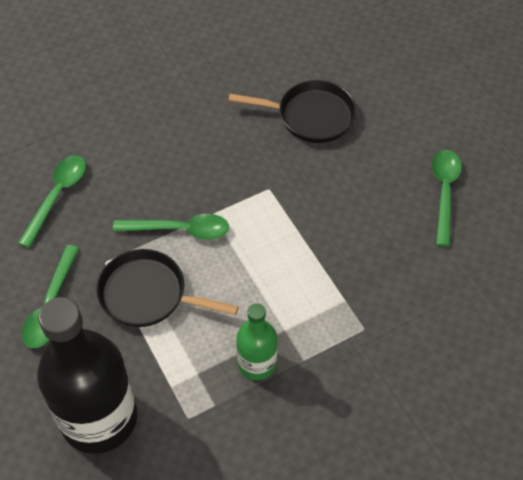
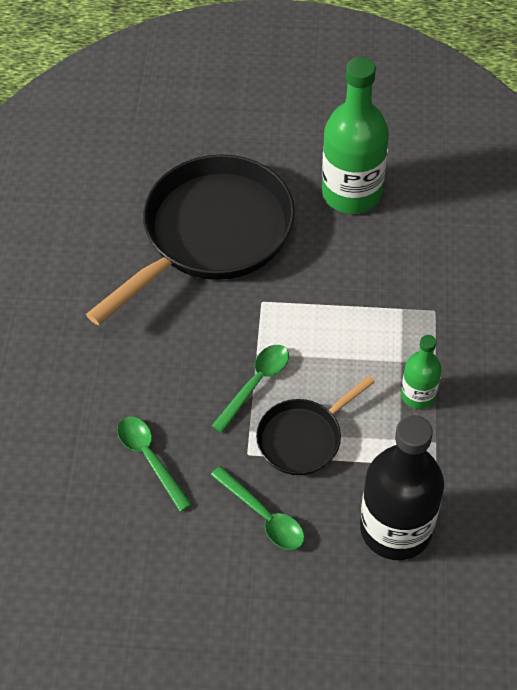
camera: 55 degrees left, 0 degrees up
(310, 116) = (211, 234): black pan -> black pan, size x2.01
(444, 192) = (352, 193): green spoon -> green bottle

